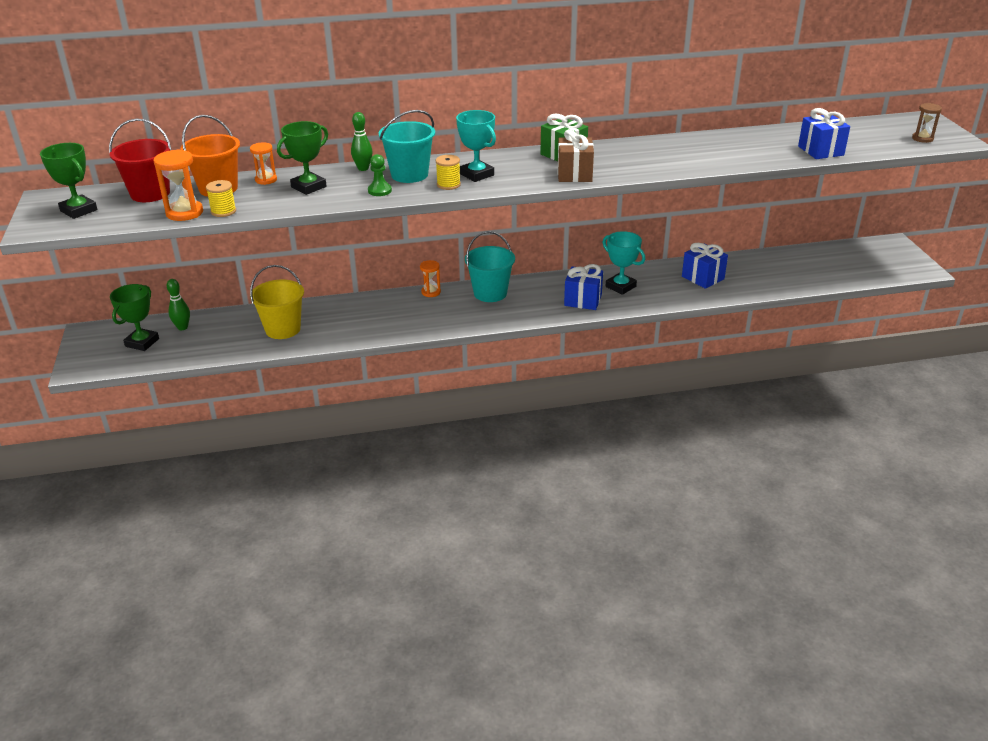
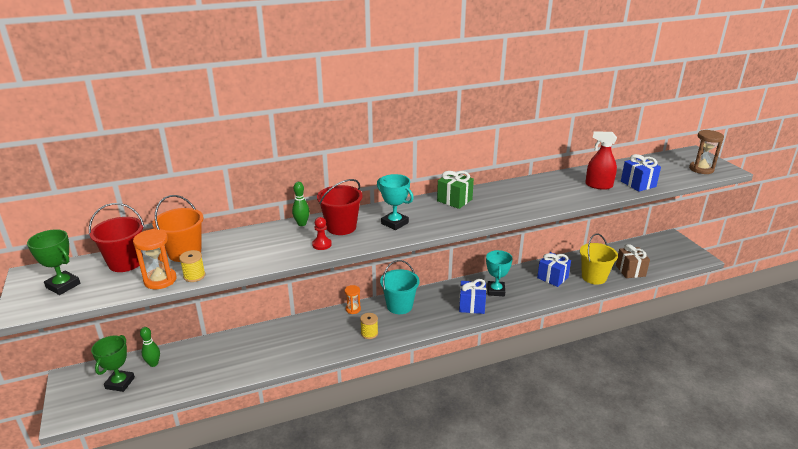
camera: 10 degrees left, 5 degrees down
(266, 180) = (224, 241): orange hourglass -> none
(283, 329) = (240, 357): yellow bucket -> yellow bucket (594, 277)
(308, 187) = (261, 245): green trophy -> none
(379, 191) = (322, 244): green pawn -> red pawn
(409, 175) = (341, 227): turquoise bucket -> red bucket
(448, 185) = (375, 234): yellow spool -> yellow spool (369, 333)
(574, 174) = (470, 217): brown gift -> brown gift (630, 271)
(620, 286) = (496, 291): turquoise trophy -> turquoise trophy turned 60 degrees clockwise
(764, 149) = (598, 185): none -> red spray bottle
(922, 138) = (701, 169): brown hourglass -> brown hourglass, size x1.58

